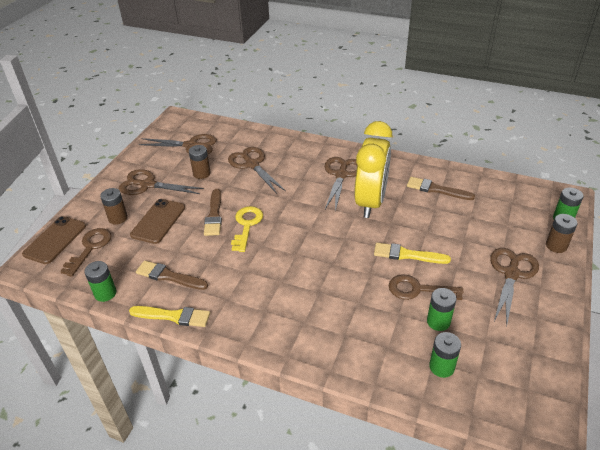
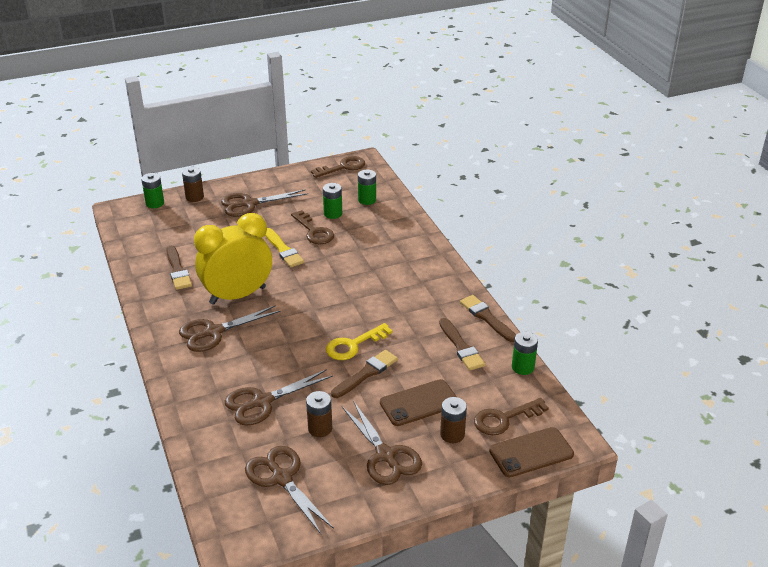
camera: 135 degrees left, 5 degrees down
(173, 316) = (486, 317): yellow brush -> brown brush
(252, 164) = (262, 402): brown scissors -> brown scissors turned 45 degrees clockwise
(540, 396) = (343, 167): none -> brown key

